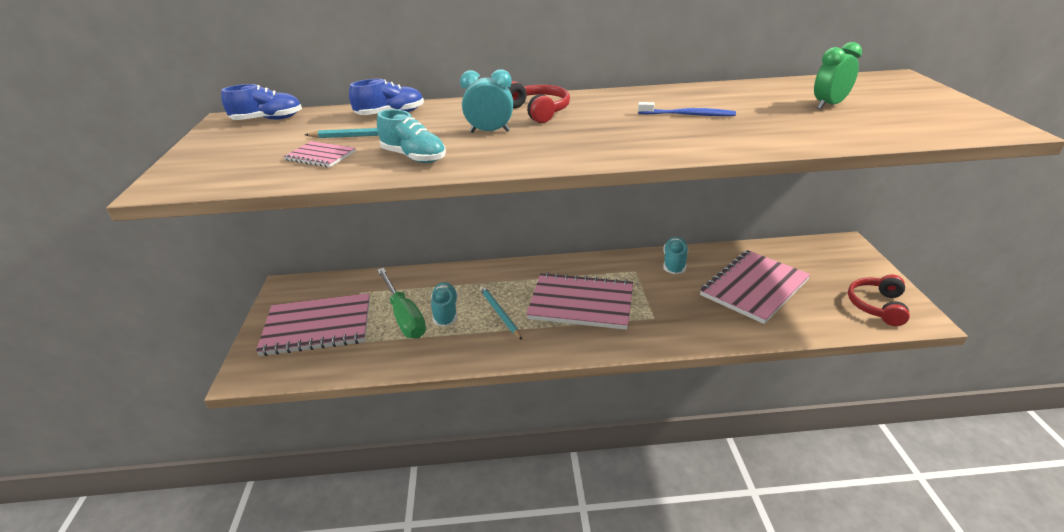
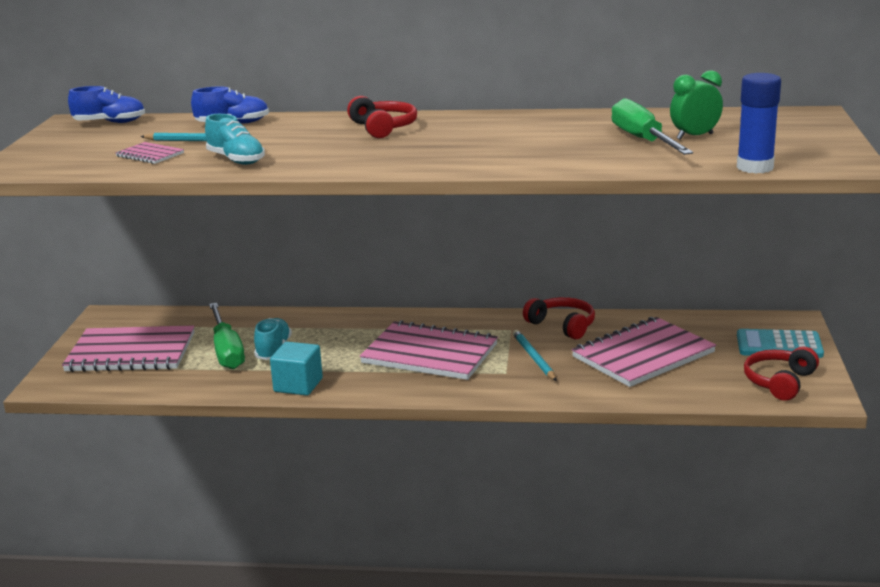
camera: 10 degrees right, 10 degrees down
(481, 350) = (298, 385): none -> turquoise cube
(490, 132) = (322, 143): turquoise clock -> none
(499, 313) = (333, 356): turquoise pencil -> turquoise pencil (533, 358)
(674, 263) = (562, 325): turquoise shoe -> red headphones
(688, 115) = (535, 138): blue toothbrush -> none
(788, 112) = (643, 140): none -> green screwdriver
(851, 268) = (779, 345): none -> turquoise calculator
(925, 136) = (755, 167): none -> blue glue stick

